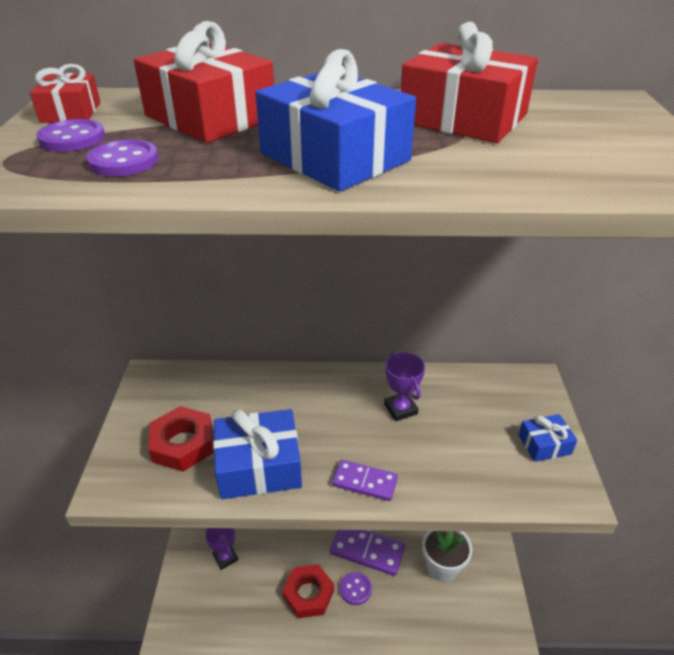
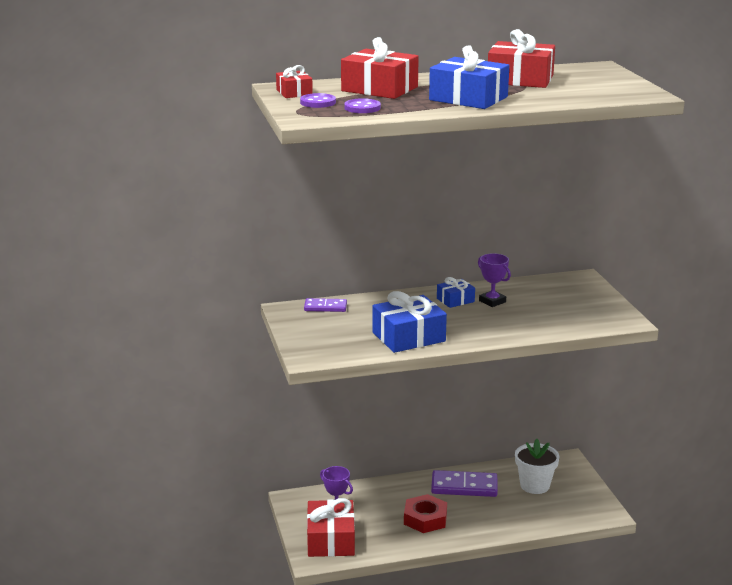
camera: 15 degrees left, 15 degrees down
(183, 444) = (344, 335): red nut -> none
(200, 604) = (331, 539): none -> red gift
(355, 589) = (465, 509): purple button -> none
(365, 482) = (487, 334): purple domino -> purple domino (325, 307)
(544, 444) = (600, 304): blue gift -> blue gift (455, 300)

